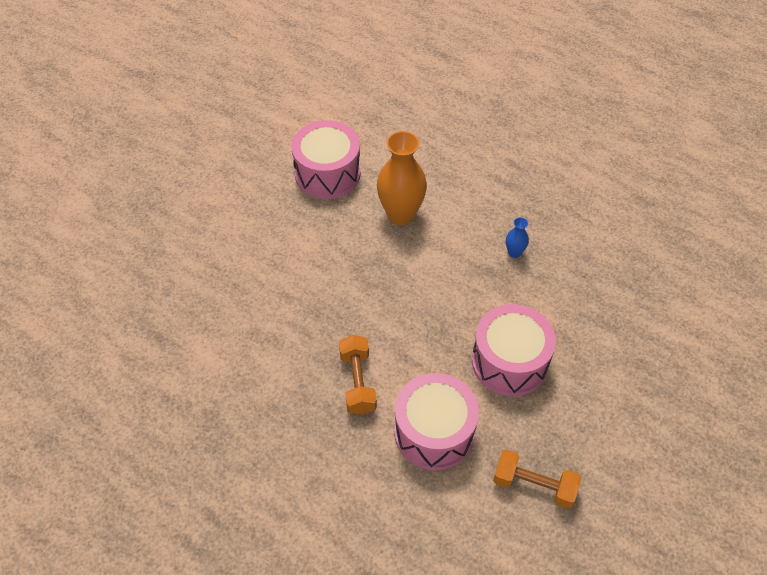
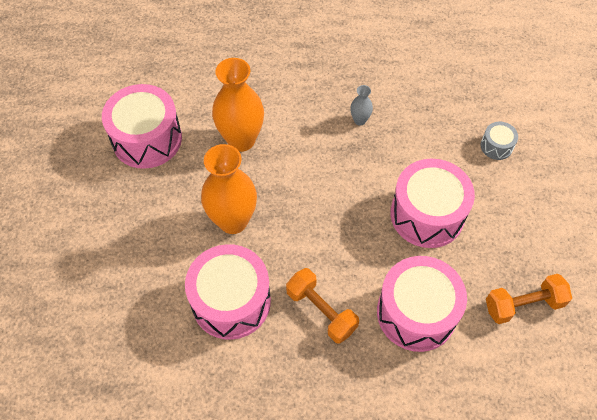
camera: 35 degrees left, 5 degrees up
(294, 331) = (231, 301): none -> pink drum
(344, 273) = (233, 221): none -> orange vase
(514, 253) = (359, 120): blue vase -> grey vase
(623, 343) = (496, 146): none -> grey drum

